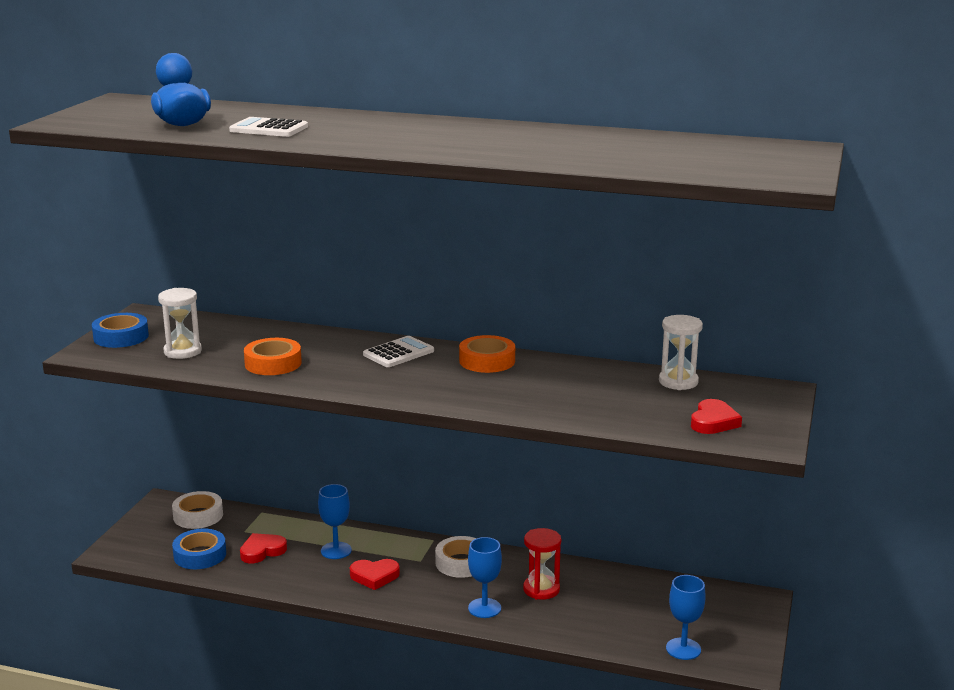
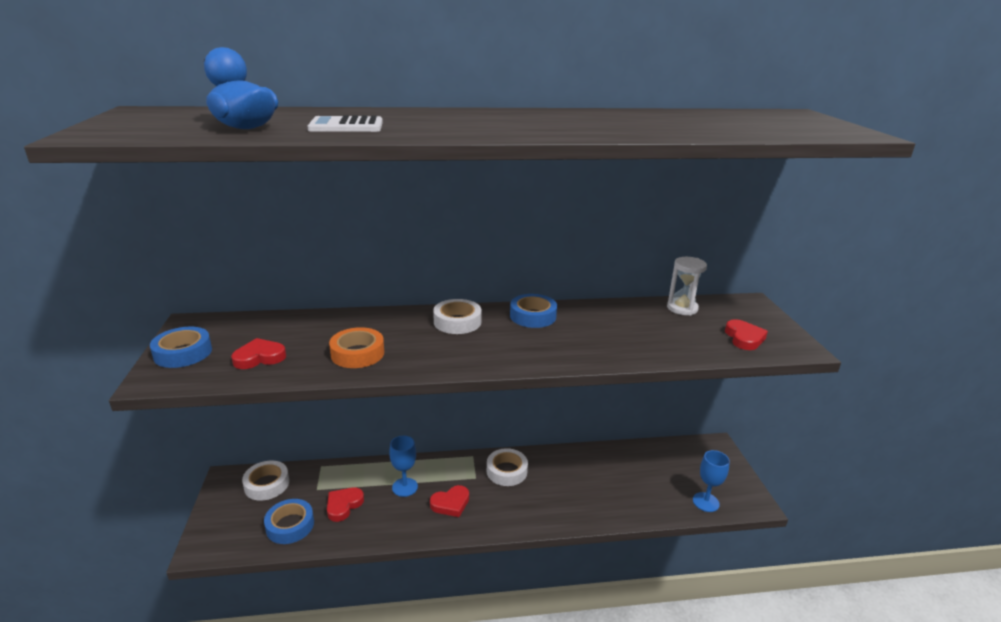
camera: 25 degrees left, 5 degrees up
(183, 351) = (259, 357): white hourglass -> red heart
(398, 353) = (457, 322): white calculator -> white tape
(484, 608) = (551, 508): blue goblet -> none
(487, 361) = (533, 316): orange tape -> blue tape
(541, 589) = (578, 479): red hourglass -> none

